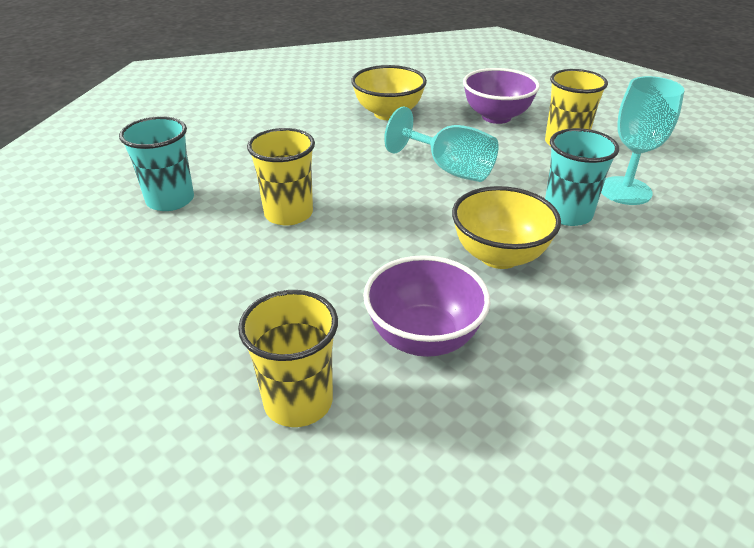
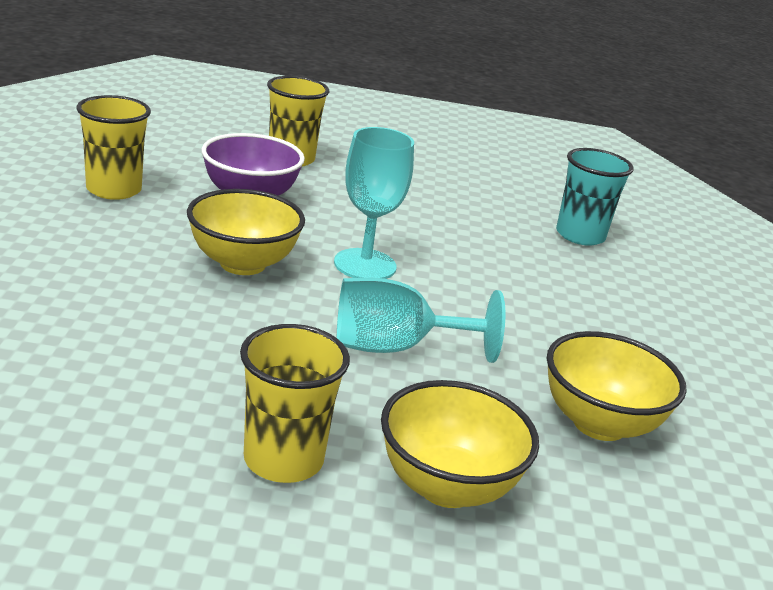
camera: 135 degrees right, 10 degrees down
(288, 214) = (472, 250): yellow cup -> yellow cup (114, 190)
(496, 117) = (447, 486): purple bowl -> yellow bowl
(567, 214) = (202, 328): turquoise cup -> none
(625, 191) = (141, 388): turquoise goblet -> turquoise goblet (365, 265)

